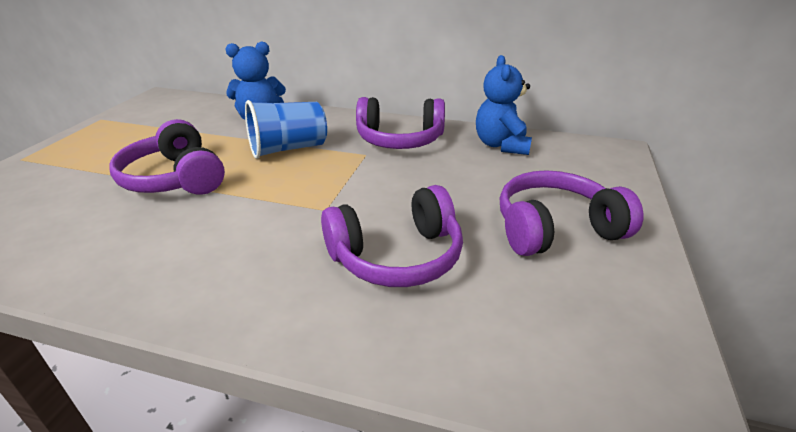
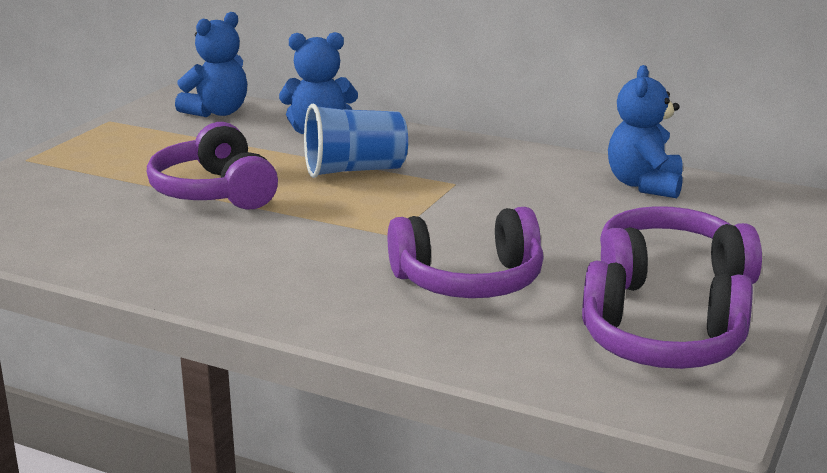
camera: 10 degrees right, 10 degrees down
(185, 107) = (217, 112): none -> blue teddy bear
(400, 140) = (505, 170): purple headphones -> purple headphones (661, 345)

